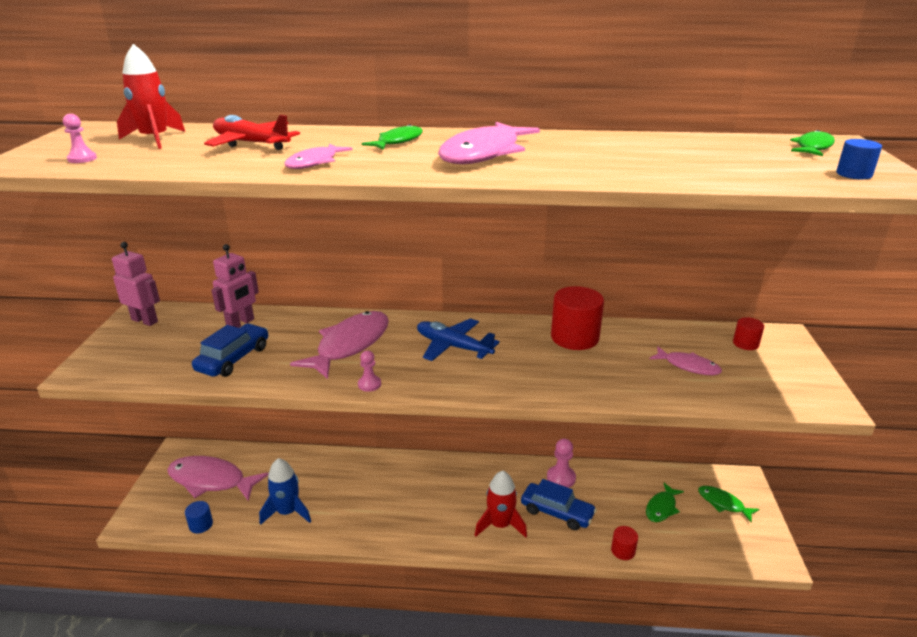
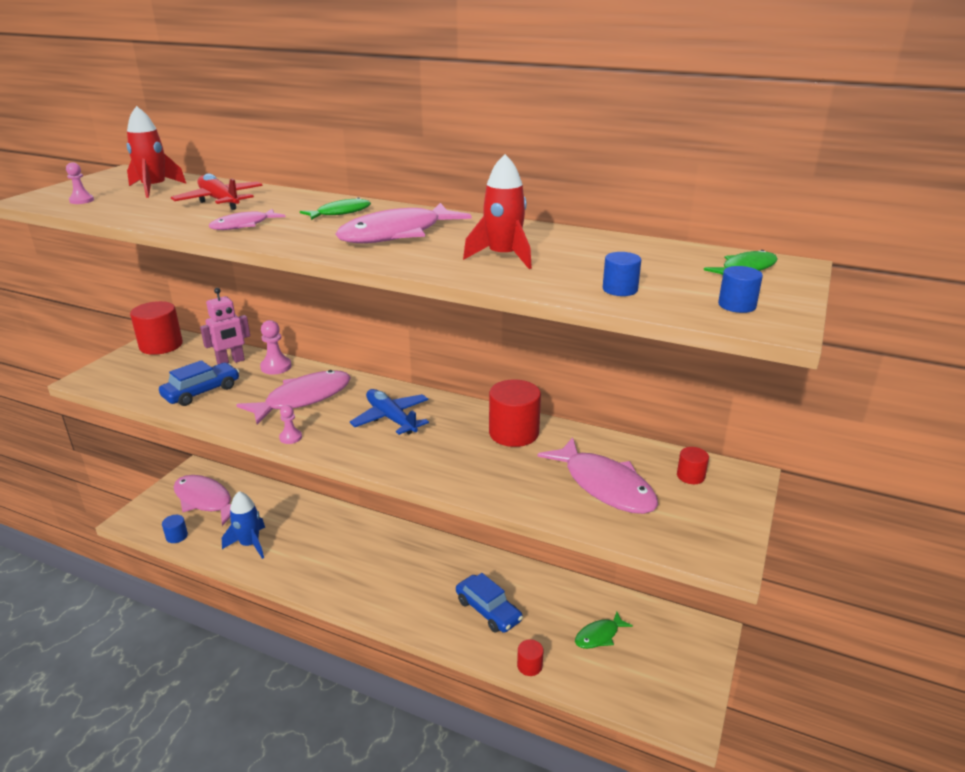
camera: 20 degrees right, 0 degrees up
(145, 320) = (161, 345): pink robot -> red cylinder
(500, 525) = (426, 607): red rocket -> red rocket (503, 257)
(561, 478) = (514, 578): pink pawn -> pink pawn (276, 367)
(688, 366) = (604, 485): pink fish -> pink fish, size x1.84
(723, 504) = (670, 650): green fish -> none
(749, 174) = (620, 289): none -> blue cylinder

